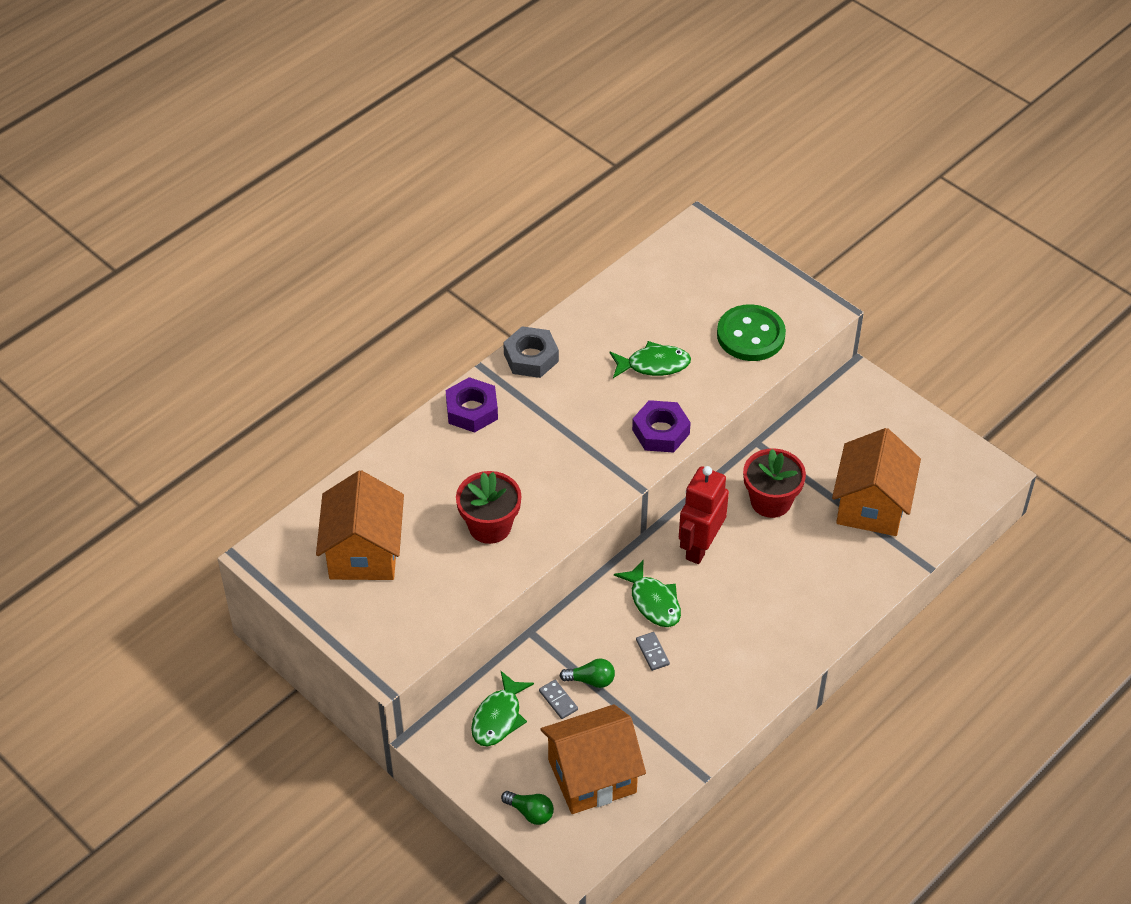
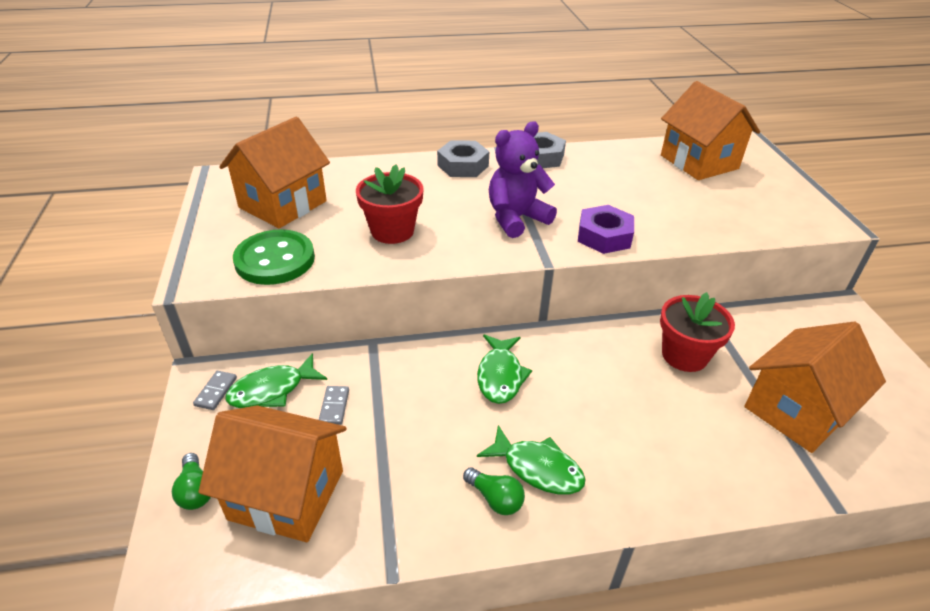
camera: 35 degrees right, 10 degrees down
(472, 410) = (463, 165): purple nut -> grey nut
(576, 452) = (516, 218): none -> purple teddy bear
(591, 680) = (380, 407): green light bulb -> green light bulb (495, 498)
(652, 652) = (459, 416): grey domino -> grey domino (216, 391)
(653, 365) = (638, 196): green fish -> green fish (537, 468)
(674, 285) = (699, 162): none -> orange house
(700, 547) = (584, 356): red robot -> none
(750, 335) = (746, 211): green button -> green button (275, 260)

